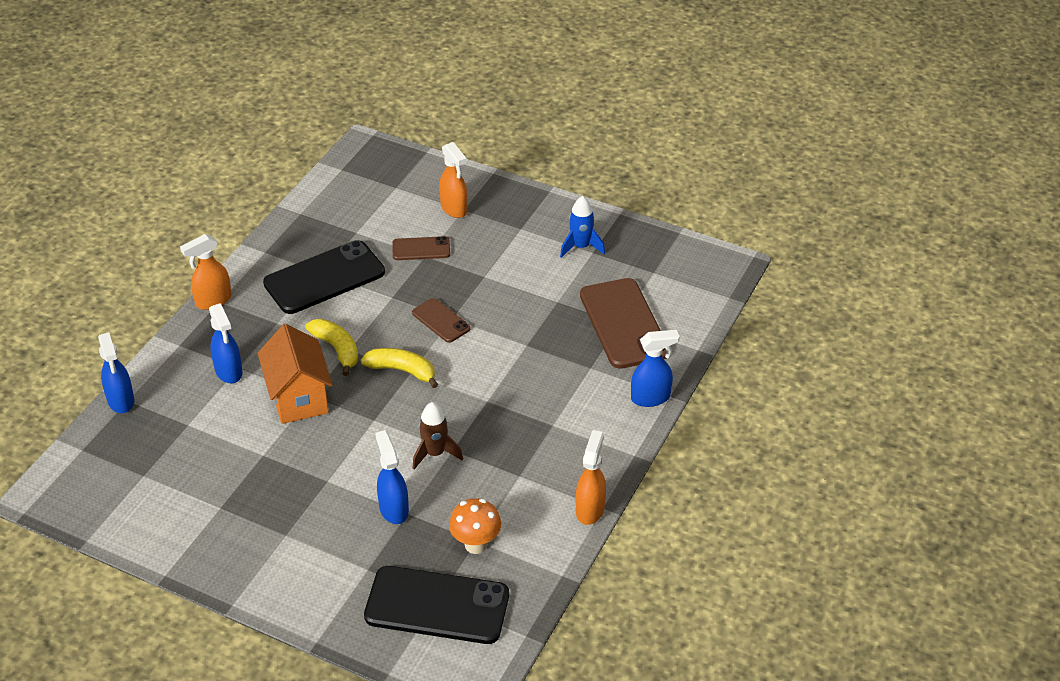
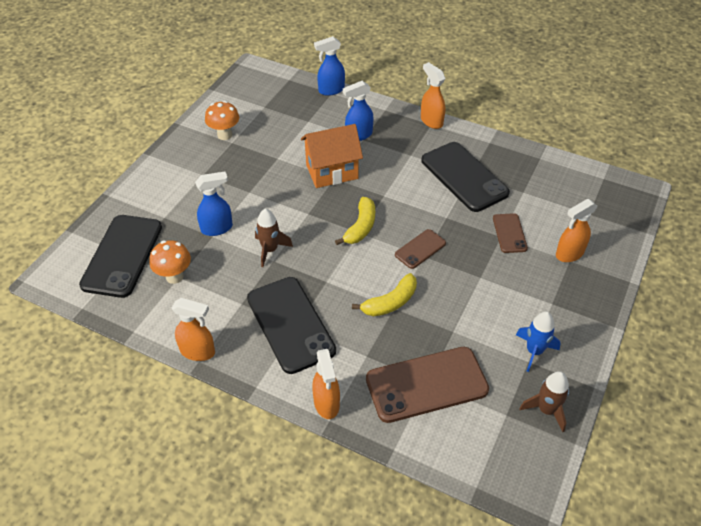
camera: 90 degrees right, 5 degrees up
(202, 517) = (224, 135): none -> orange mushroom
(337, 349) = (383, 189): yellow banana -> yellow banana (390, 302)
(550, 430) = (290, 324): none -> black phone
(646, 246) = (546, 410): none -> brown rocket
(651, 398) = (326, 404): blue spray bottle -> orange spray bottle

